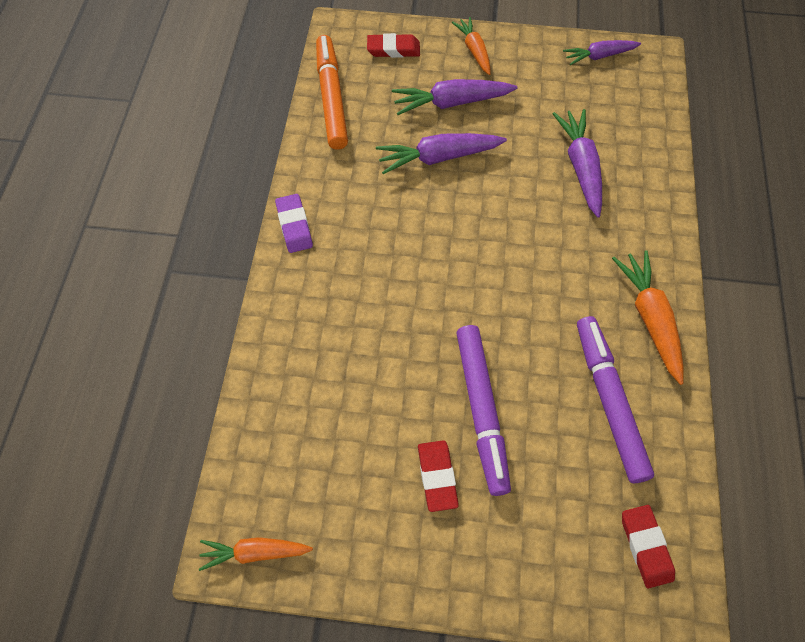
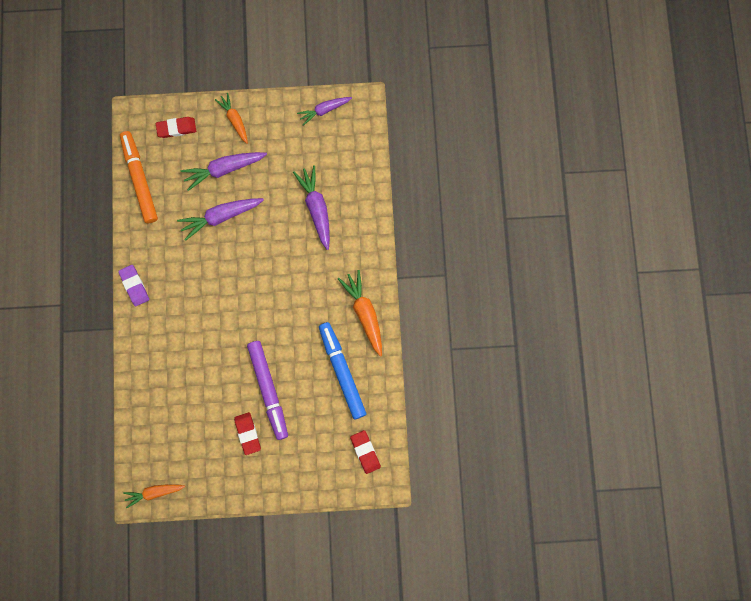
camera: 10 degrees left, 15 degrees up
(609, 401) = (342, 371): purple marker -> blue marker

